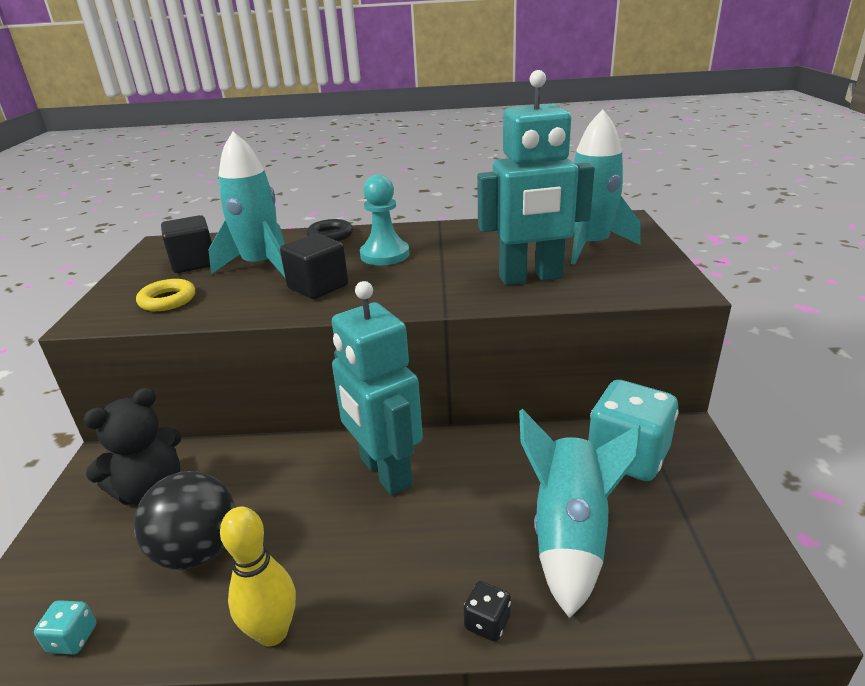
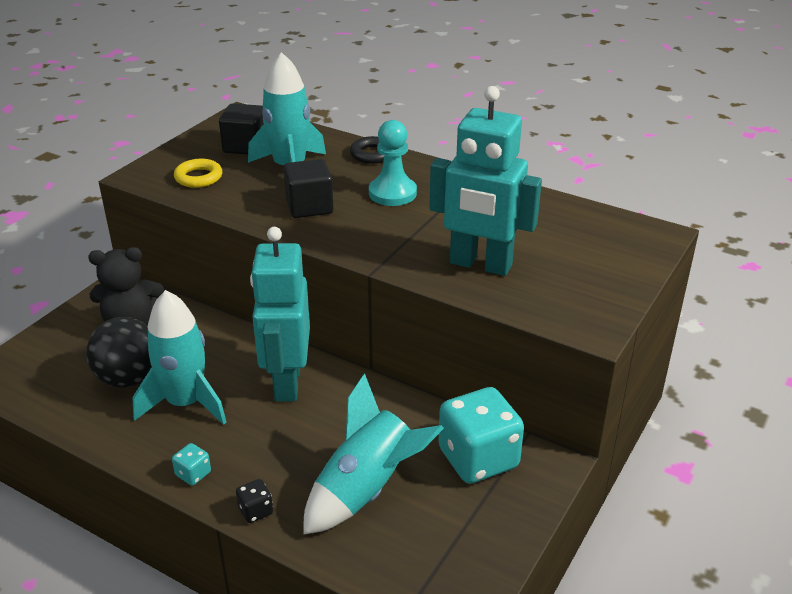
camera: 30 degrees right, 5 degrees up
(73, 639) = (32, 397): turquoise dice -> turquoise dice (193, 474)
(272, 632) = (132, 449): yellow bowling pin -> none
(590, 246) = (578, 252): turquoise rocket -> turquoise rocket (185, 403)

